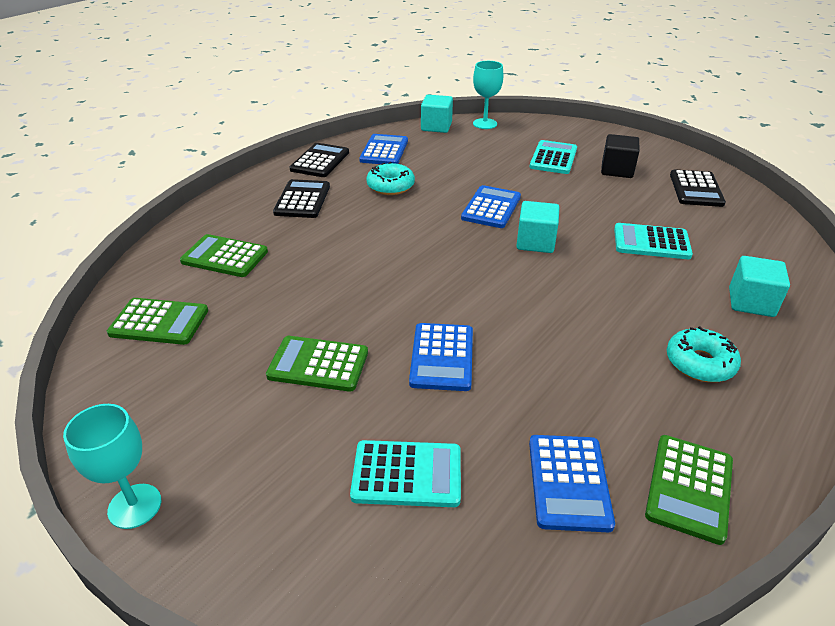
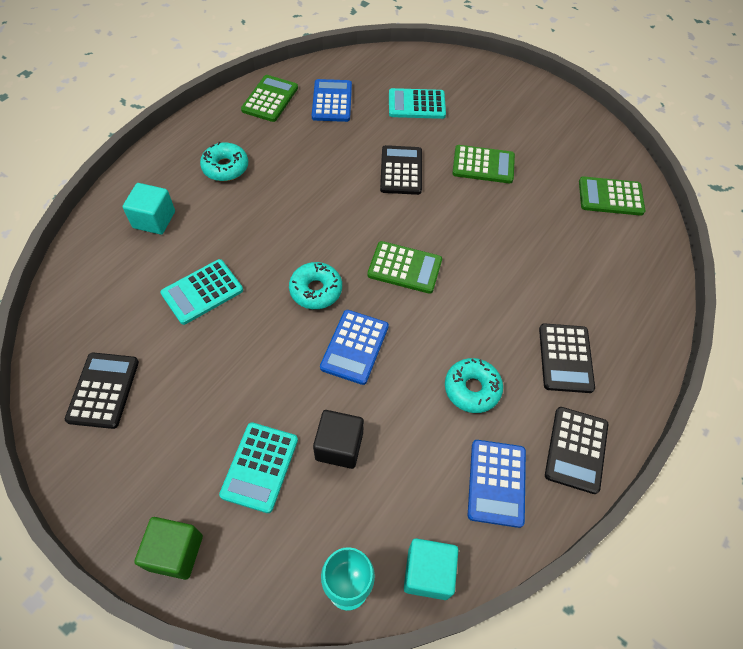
camera: 175 degrees right, 20 degrees up
(135, 506) = (548, 91): turquoise goblet -> none
(225, 257) = (601, 266): green calculator -> green calculator (404, 268)
(442, 357) = (401, 170): blue calculator -> black calculator
(535, 242) = (316, 290): turquoise cube -> turquoise donut
(594, 134) = (175, 552): none -> green cube
(617, 170) = (183, 435): black cube -> black cube (339, 446)
(651, 242) = (202, 292): turquoise calculator -> turquoise calculator turned 135 degrees clockwise

